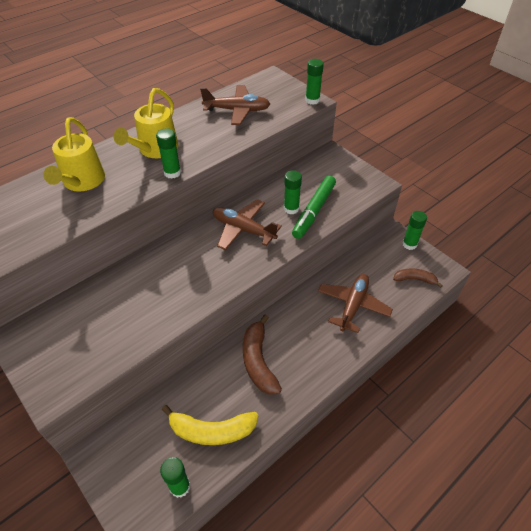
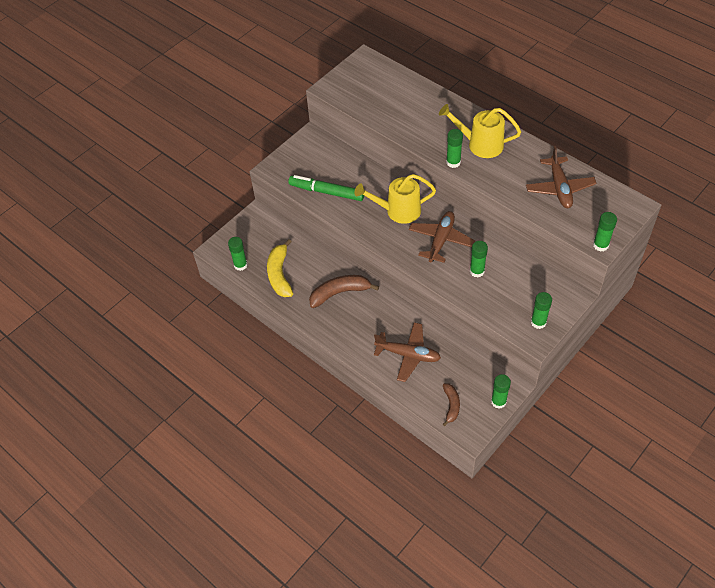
camera: 85 degrees right, 5 degrees up
(82, 182) = (427, 112): yellow watering can -> yellow watering can (398, 211)
(314, 211) = (479, 289): green marker -> green marker (326, 192)
(358, 178) = (538, 322): none -> green glue stick

